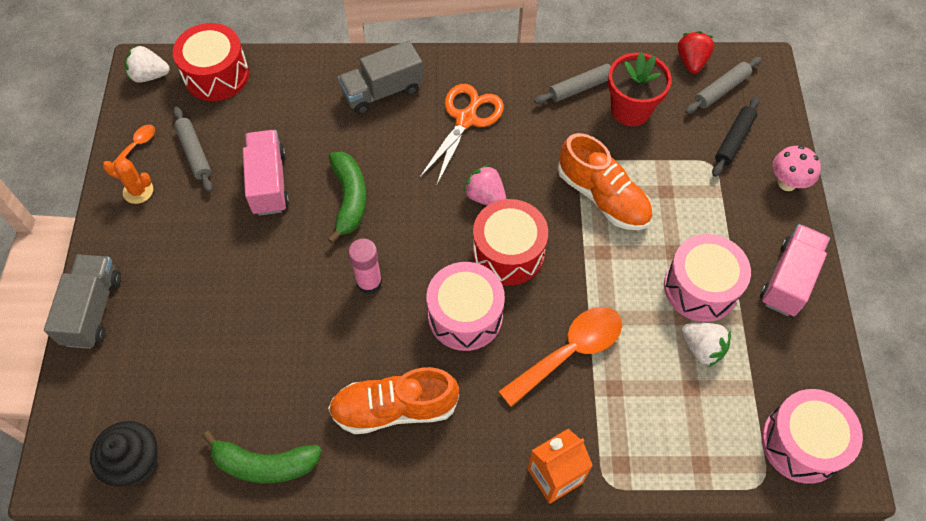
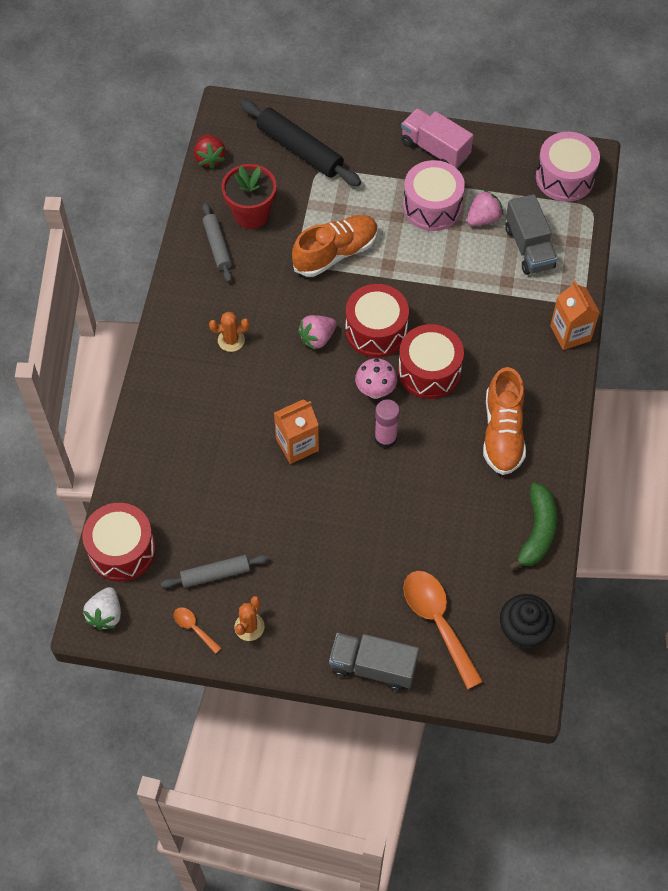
camera: 80 degrees left, 0 degrees up
(269, 182) = (265, 510): pink truck -> none
(349, 199) = (297, 445): green banana -> orange carton
(382, 91) = (181, 404): grey truck -> grey truck (529, 247)
(465, 315) = (429, 371): pink drum -> red drum
(466, 119) = (231, 340): orange scissors -> orange cactus
(569, 352) = (473, 304): orange spoon -> orange spoon (437, 622)
(691, 61) = (210, 158): red strawberry -> red strawberry turned 120 degrees counterclockwise
(702, 348) = (483, 218): white strawberry -> pink strawberry
(721, 90) = (246, 145): grey rolling pin -> none
(734, 140) = (300, 150): black rolling pin -> black rolling pin, size x1.66
(787, 183) = (349, 126): pink mushroom -> pink mushroom (375, 391)

